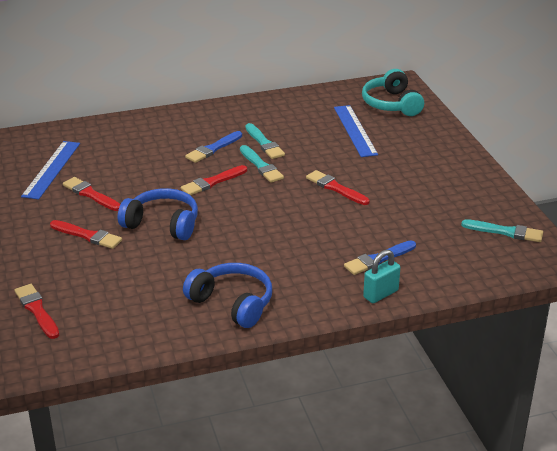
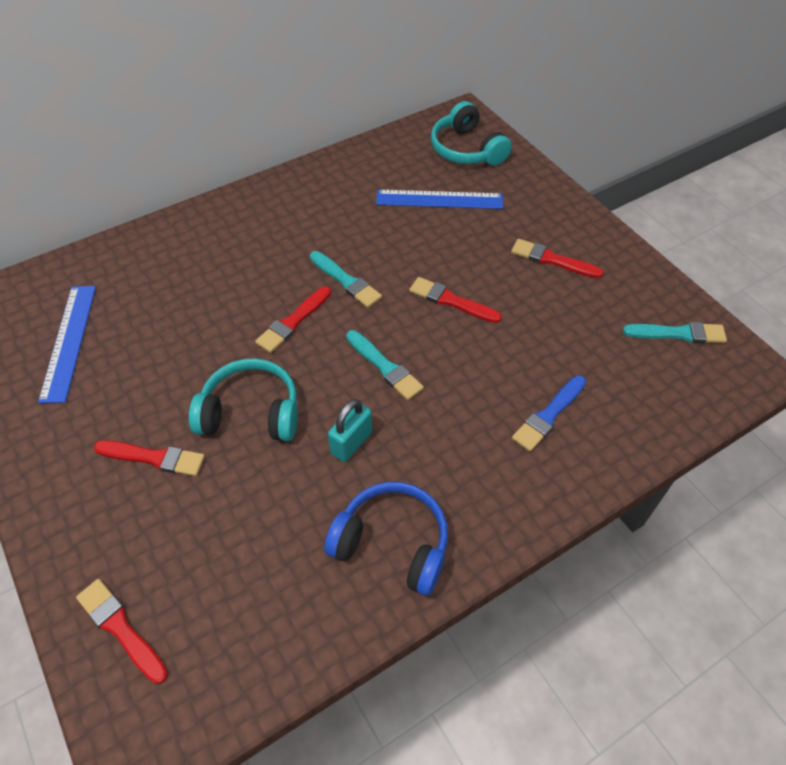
camera: 15 degrees left, 20 degrees up
(91, 194) = (136, 377): red brush -> red brush (552, 260)
(162, 224) = (251, 412): blue headphones -> turquoise headphones
(213, 149) = (275, 262): blue brush -> none
(264, 143) = (337, 241): turquoise brush -> turquoise brush (385, 367)
(355, 130) = (439, 200): blue ruler -> blue ruler turned 60 degrees counterclockwise
(380, 294) = (575, 478): turquoise padlock -> turquoise padlock (351, 443)

